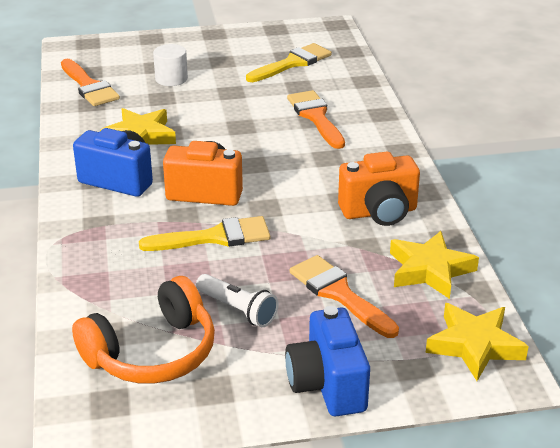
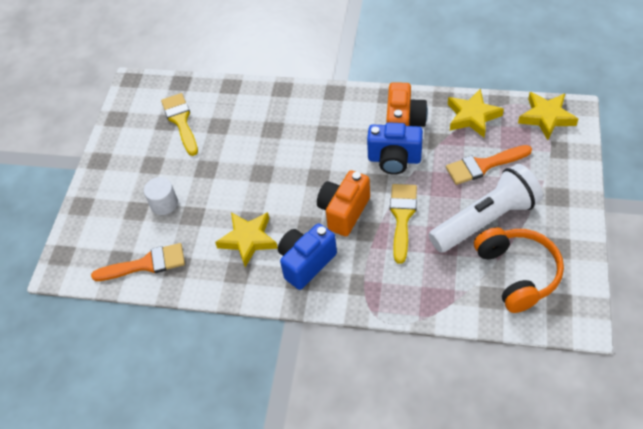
camera: 65 degrees left, 20 degrees up
(237, 309) = (485, 220): white flashlight -> white flashlight, size x1.97
(316, 117) = (269, 126): orange brush -> none
(327, 385) = (566, 191): blue camera -> blue camera (394, 159)

